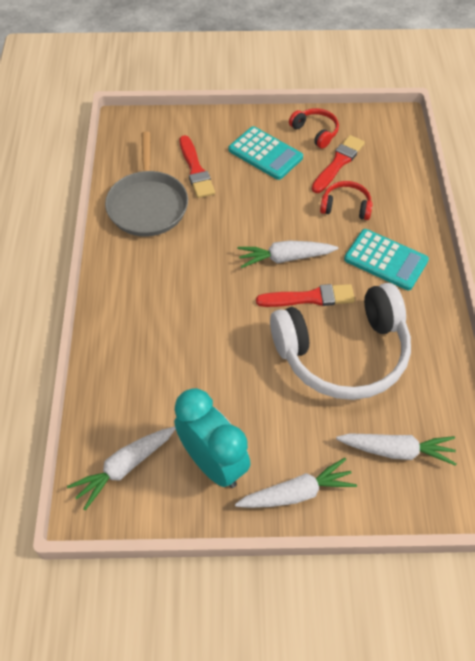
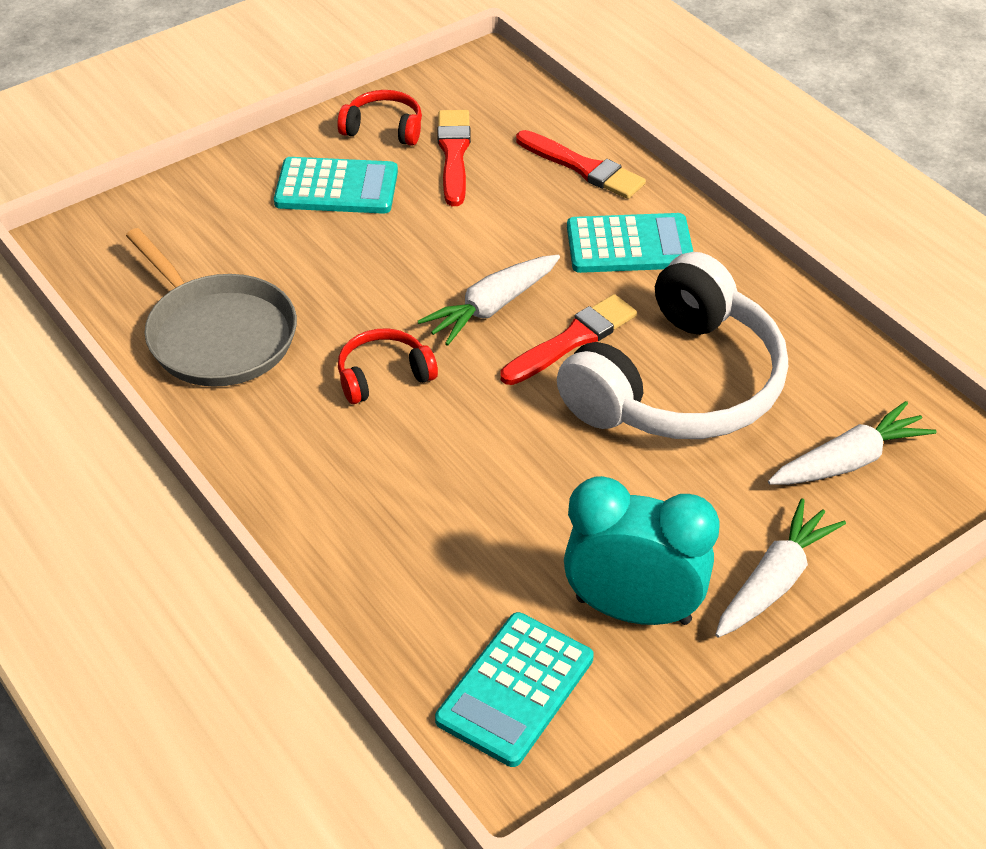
camera: 35 degrees left, 10 degrees down
(124, 468) = (515, 689): white carrot -> turquoise calculator
(195, 170) = (249, 254): red brush -> red brush (583, 167)
(346, 207) = (515, 204): red headphones -> red headphones (383, 376)

